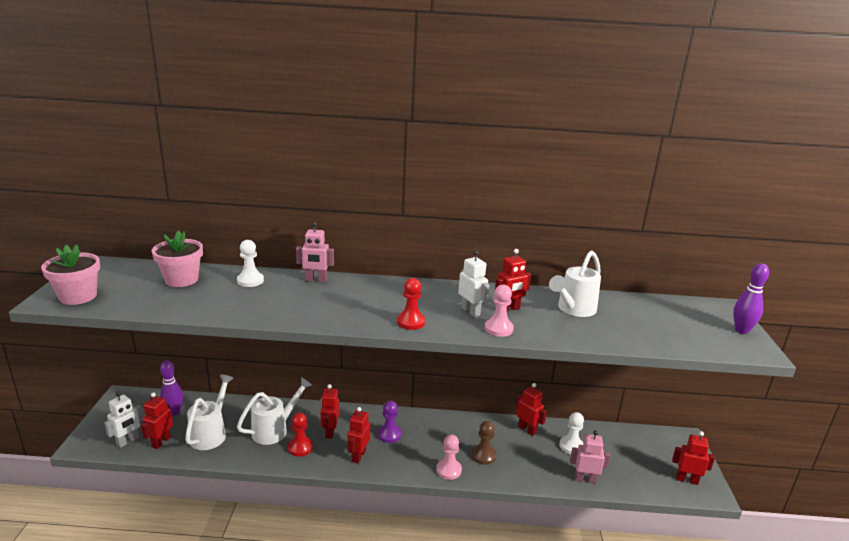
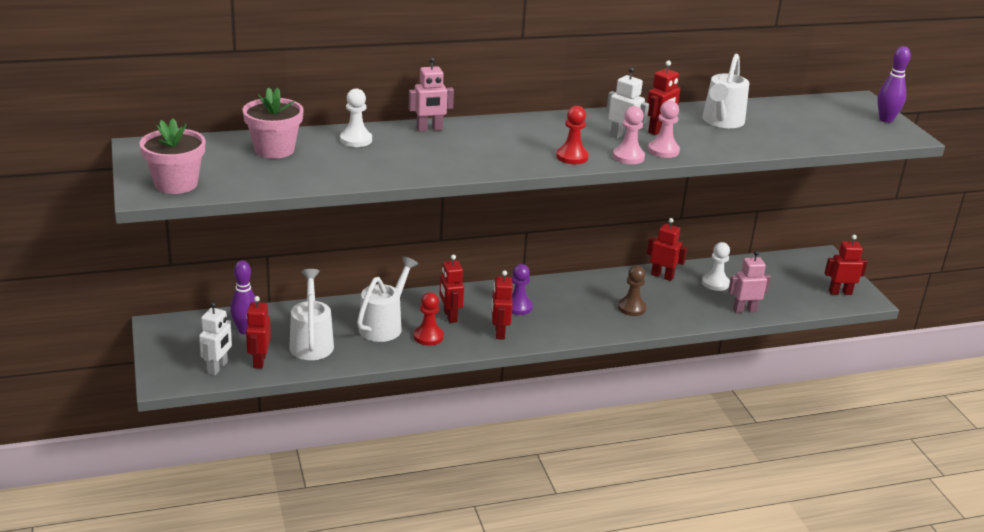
camera: 20 degrees left, 5 degrees up
(448, 470) = (604, 327): pink pawn -> pink pawn (628, 157)

